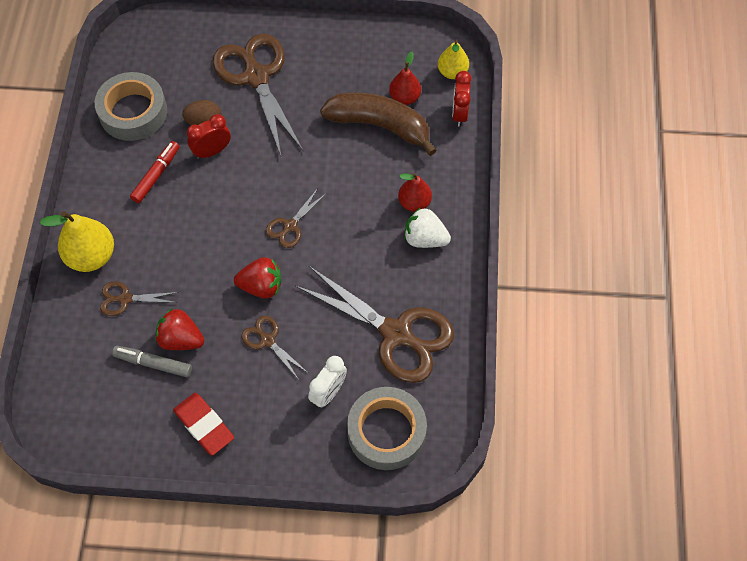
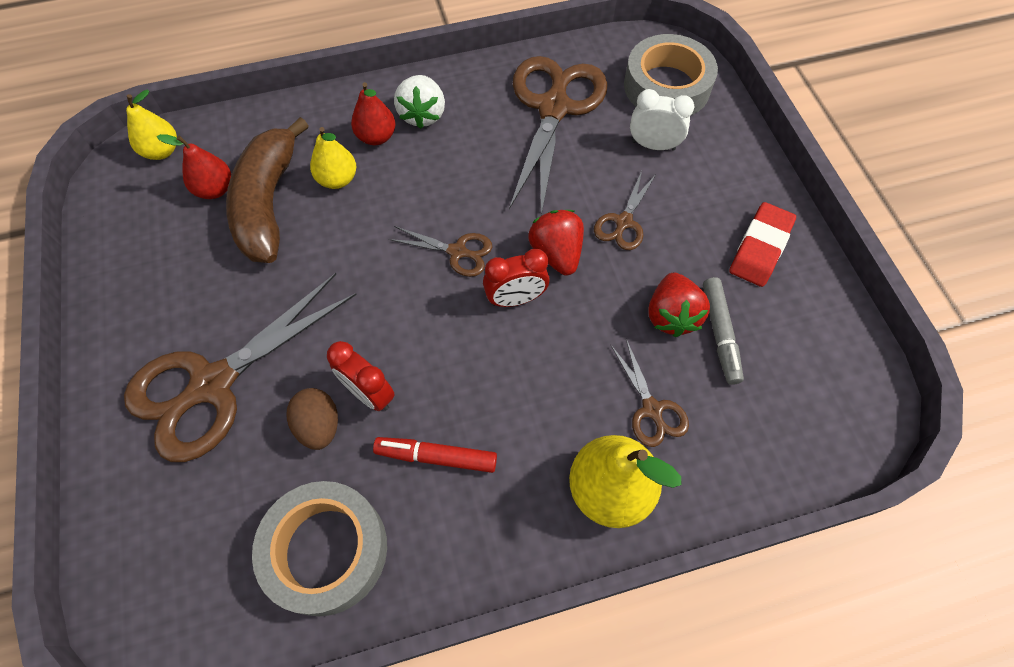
camera: 110 degrees left, 0 degrees up
(383, 170) = (337, 179): none -> yellow pear
(459, 113) = (229, 128): red clock -> red clock (515, 299)

